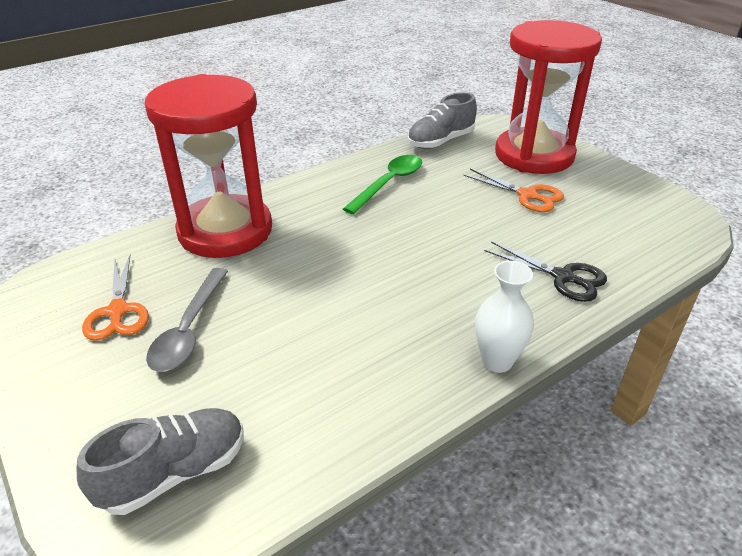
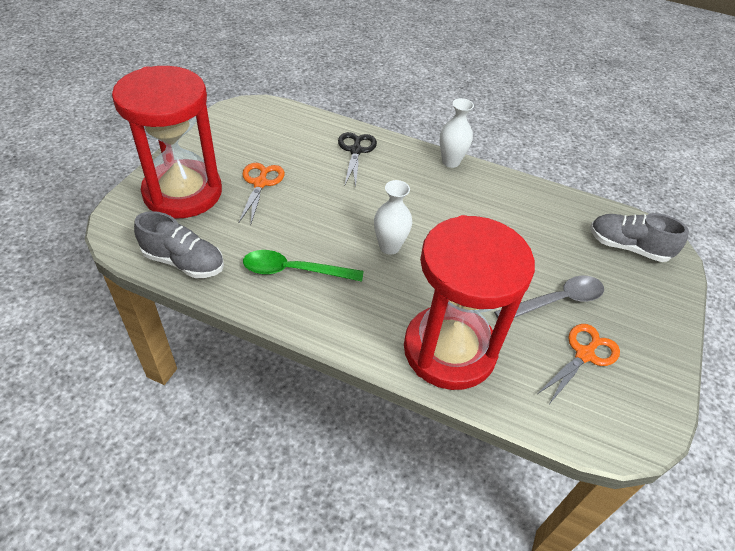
camera: 125 degrees left, 10 degrees up
(373, 243) = (389, 247): none -> white vase

